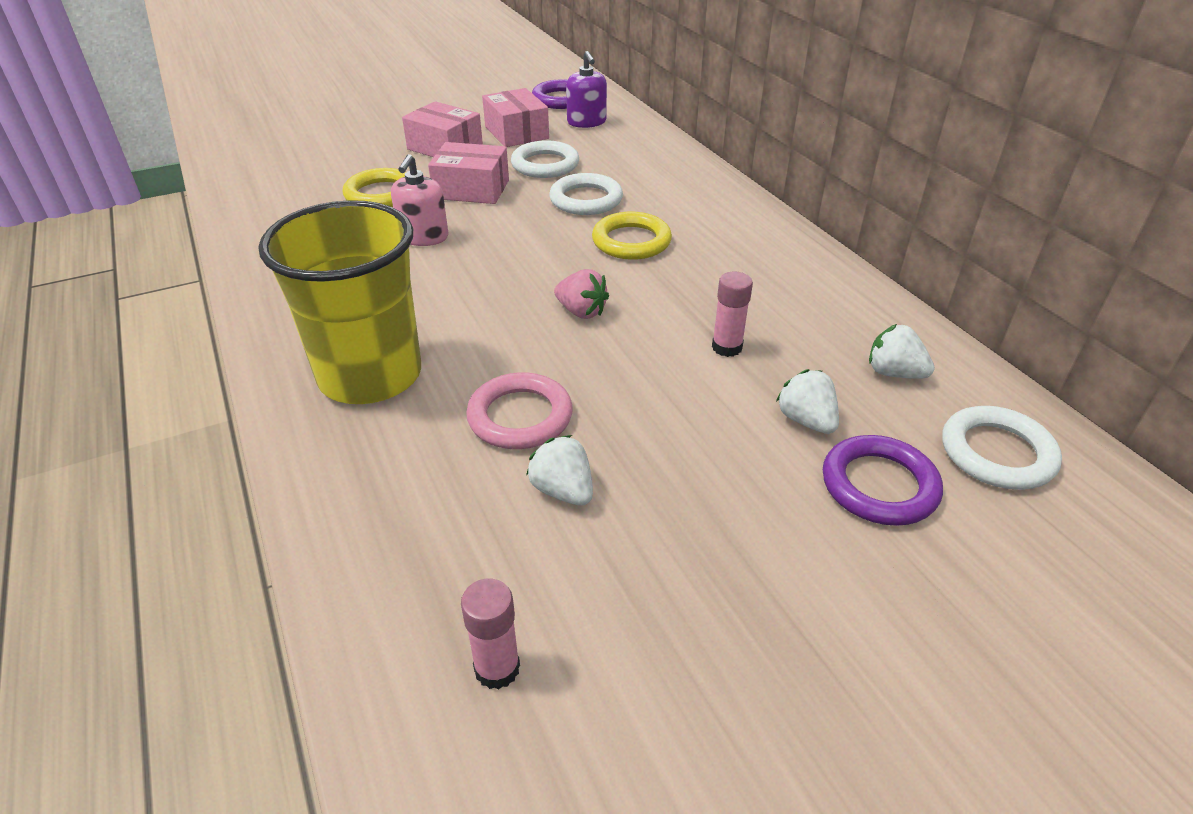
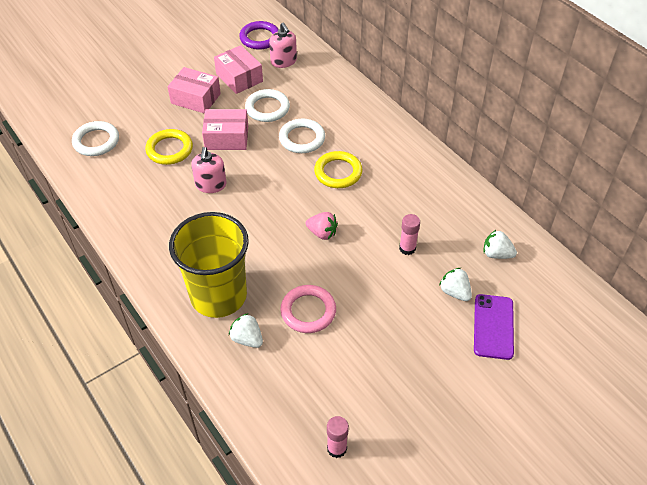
camera: 10 degrees left, 10 degrees up
(563, 490) = (342, 353): white strawberry -> white strawberry (247, 339)
(586, 122) = (283, 61): purple soap dispenser -> pink soap dispenser
(879, 485) = (493, 326): purple ring -> purple phone
(997, 453) = (548, 299): white ring -> white ring (96, 141)

